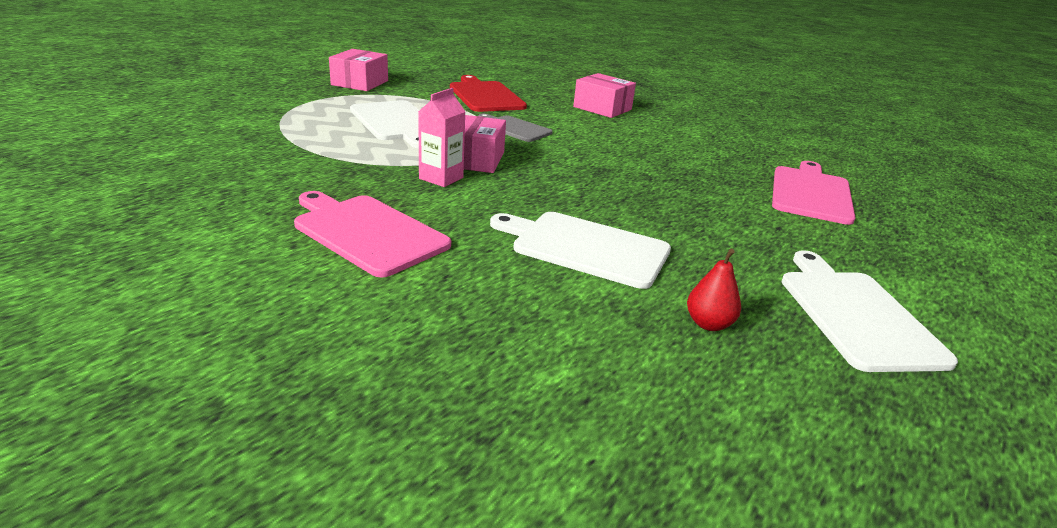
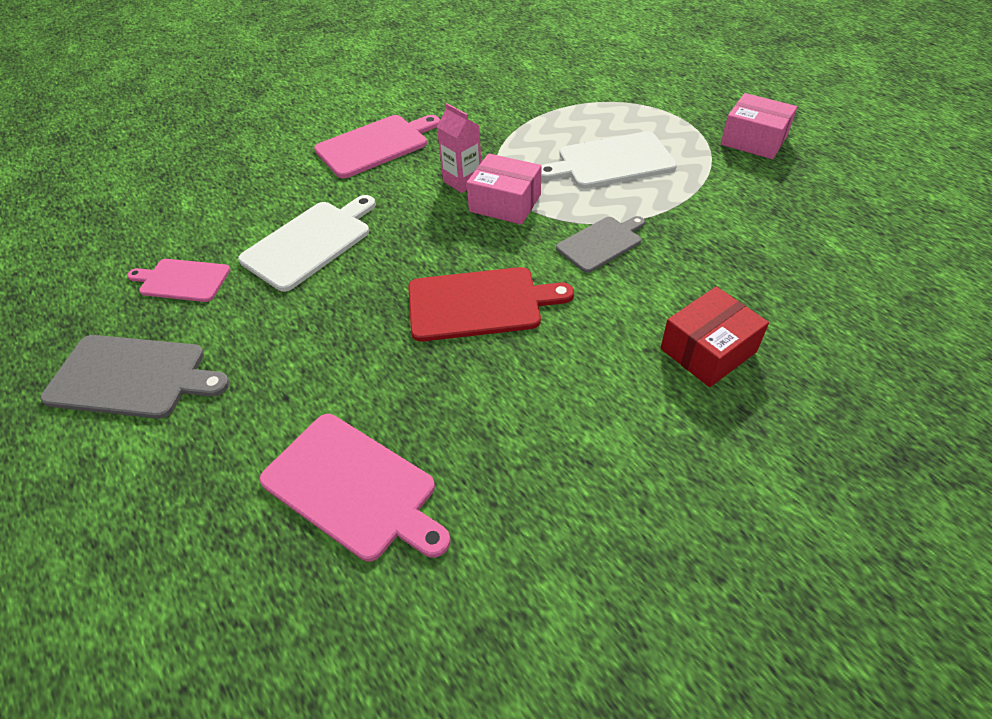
camera: 110 degrees right, 20 degrees up
(485, 96) = (734, 234): red cutting board -> red cutting board (479, 303)
(602, 108) = (708, 350): pink box -> red box
(708, 324) = (182, 280): red pear -> pink cutting board
(856, 315) = (132, 377): white cutting board -> grey cutting board

